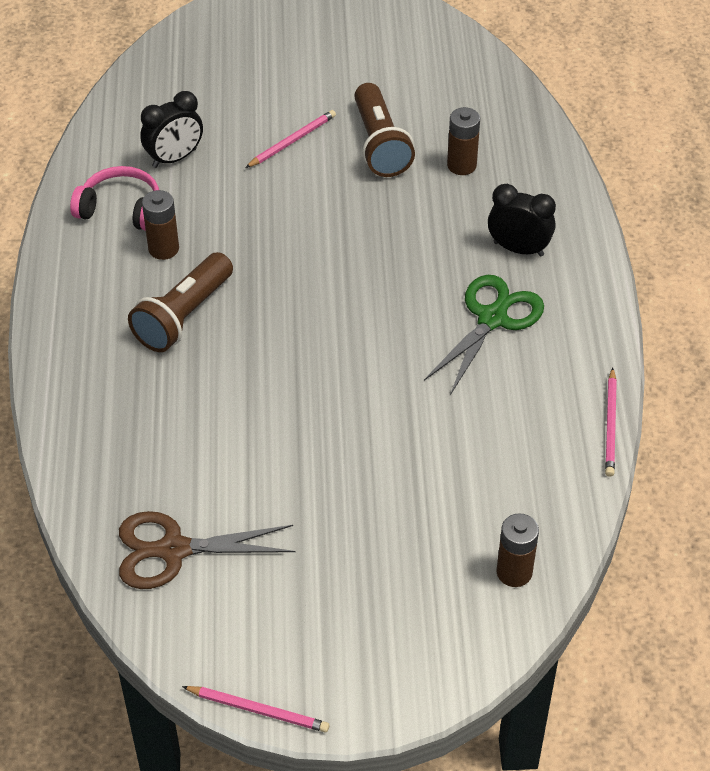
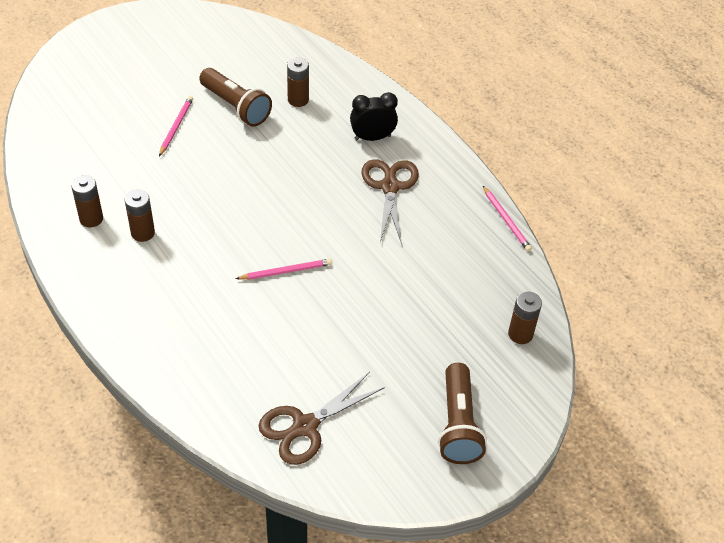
camera: 35 degrees left, 0 degrees up
(121, 209) = (91, 219): pink headphones -> brown battery
(174, 158) = (103, 169): black clock -> none
(183, 316) = (192, 271): brown flashlight -> brown flashlight (458, 424)
(258, 710) = (437, 499): pink pencil -> pink pencil (286, 271)
(492, 319) = (389, 187): green scissors -> brown scissors

